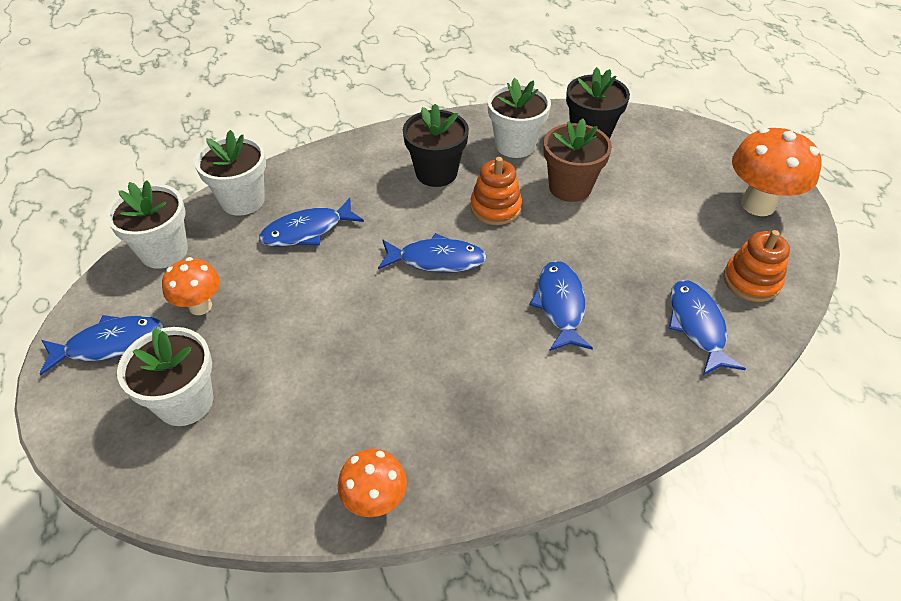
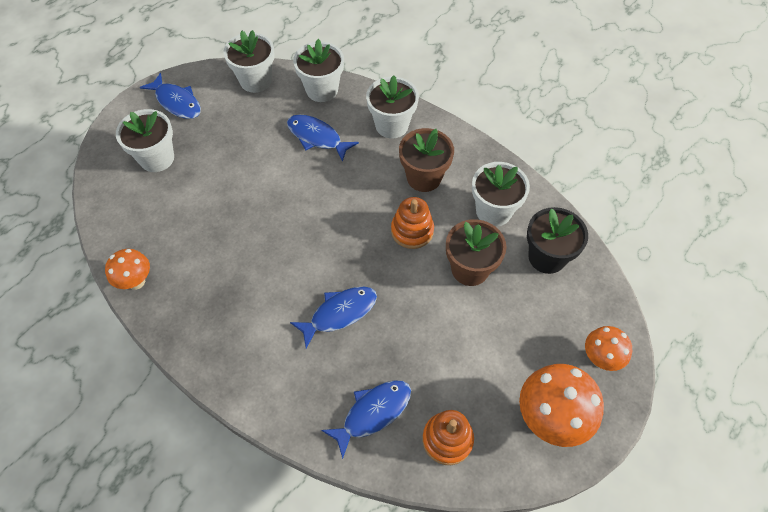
camera: 60 degrees right, 10 degrees up
(200, 306) = (225, 123): orange mushroom -> orange mushroom (600, 358)
(348, 168) = (392, 125): none -> white flower pot
(436, 173) = (424, 177): black flower pot -> brown flower pot
(436, 260) = (336, 220): blue fish -> none

